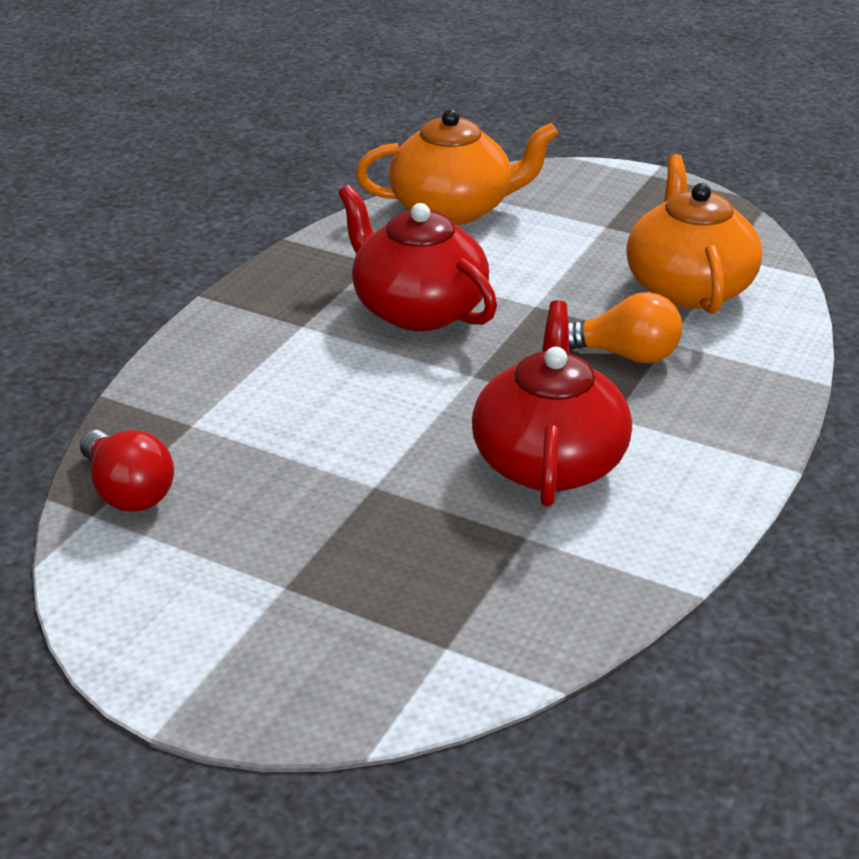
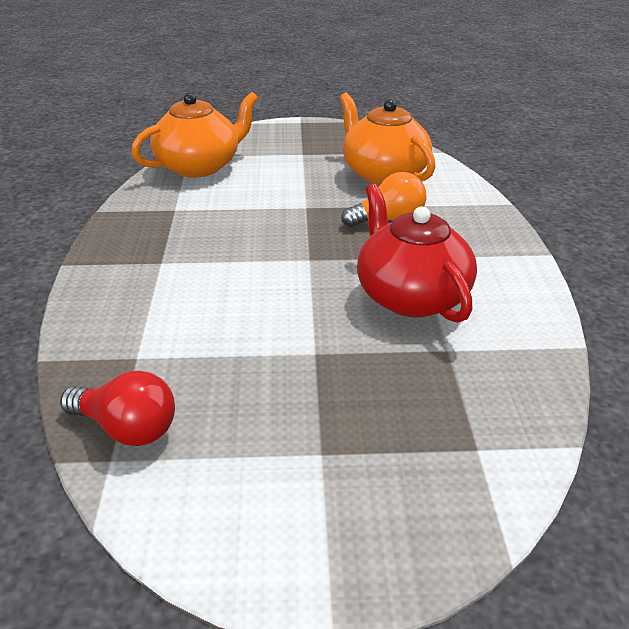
camera: 30 degrees left, 0 degrees up
(417, 309) = (233, 230): red teapot -> none

